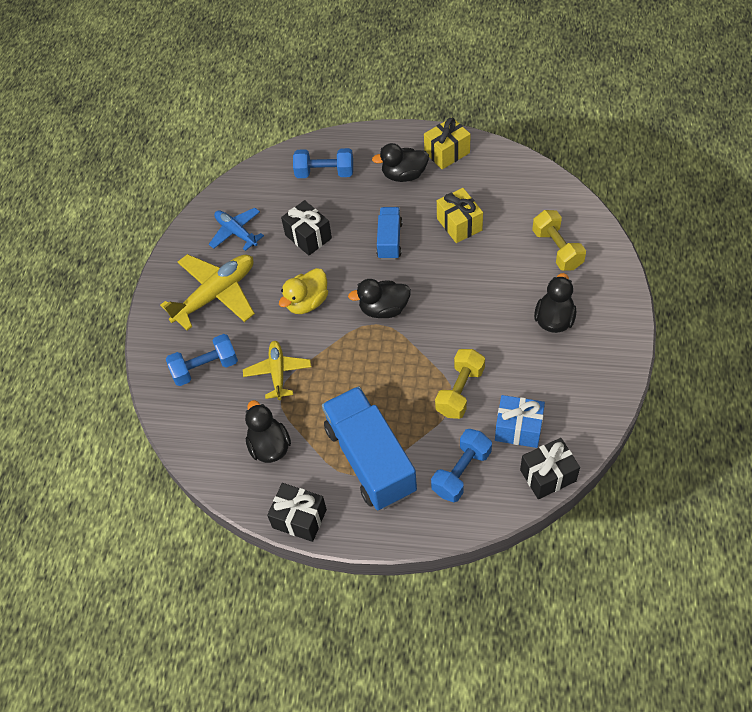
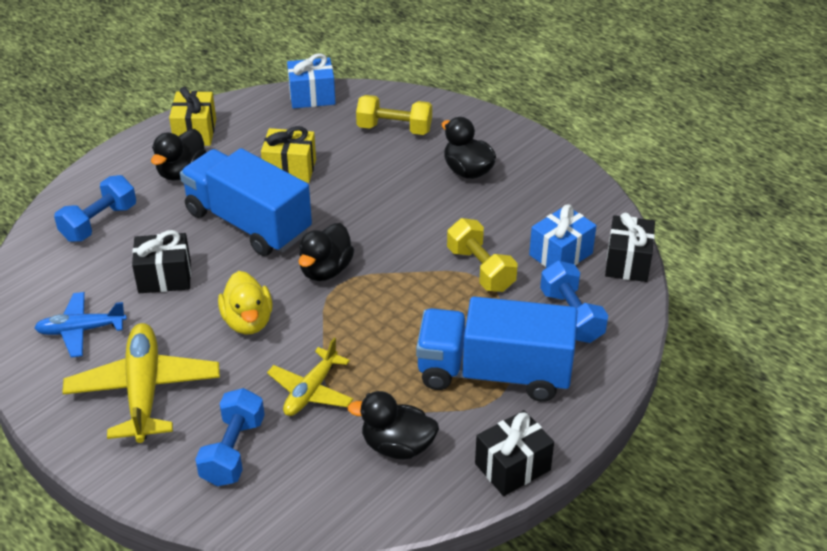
camera: 60 degrees left, 15 degrees down
(278, 373) = (311, 391): yellow plane -> yellow plane turned 90 degrees counterclockwise
(389, 240) = (248, 223): blue truck -> blue truck, size x1.89
(544, 182) = (312, 96): none -> blue gift

